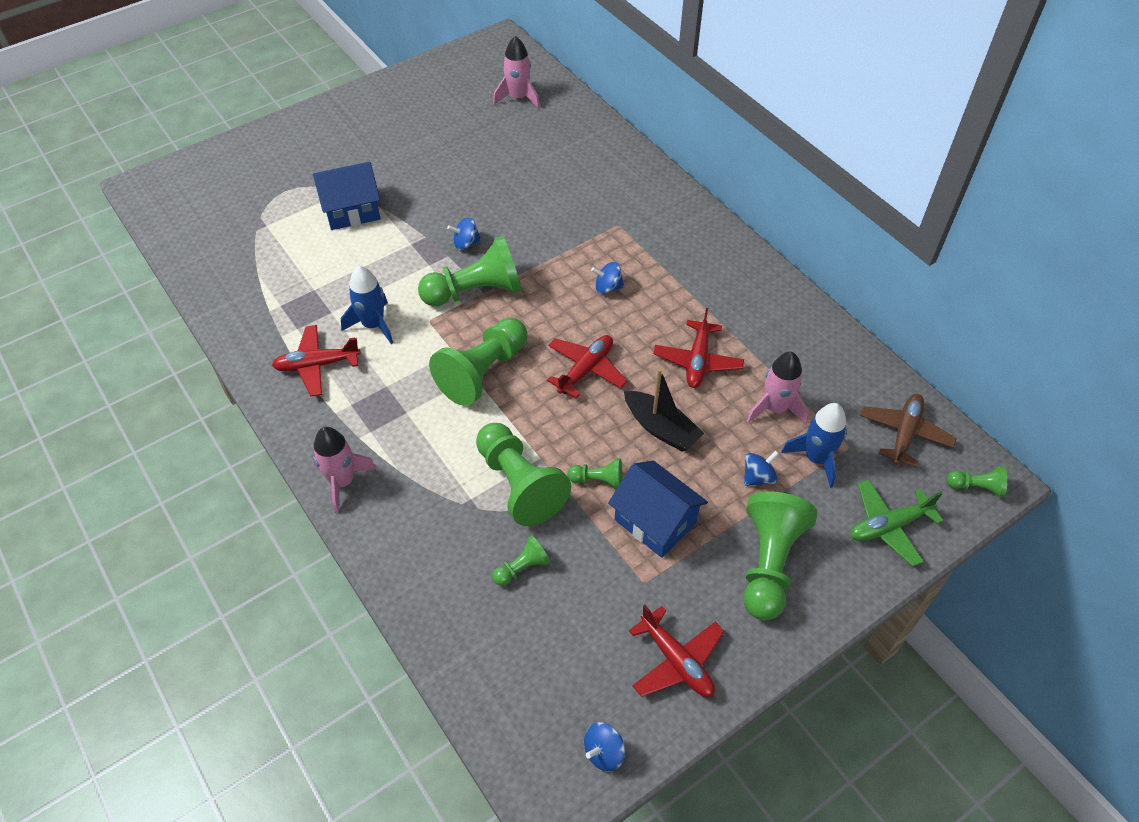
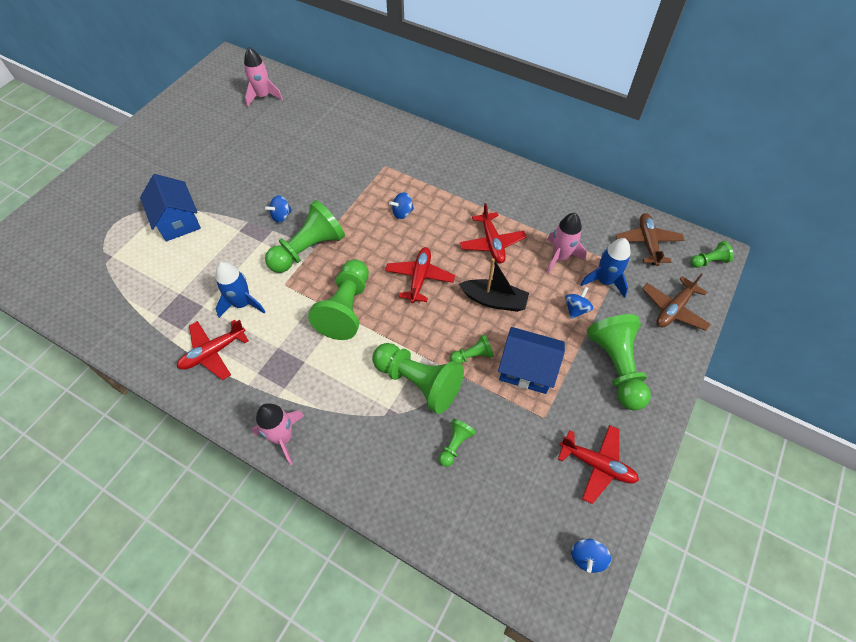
camera: 25 degrees left, 5 degrees up
(352, 211) = (178, 221): blue house -> blue house turned 75 degrees counterclockwise
(888, 526) = (673, 309): green plane -> brown plane

